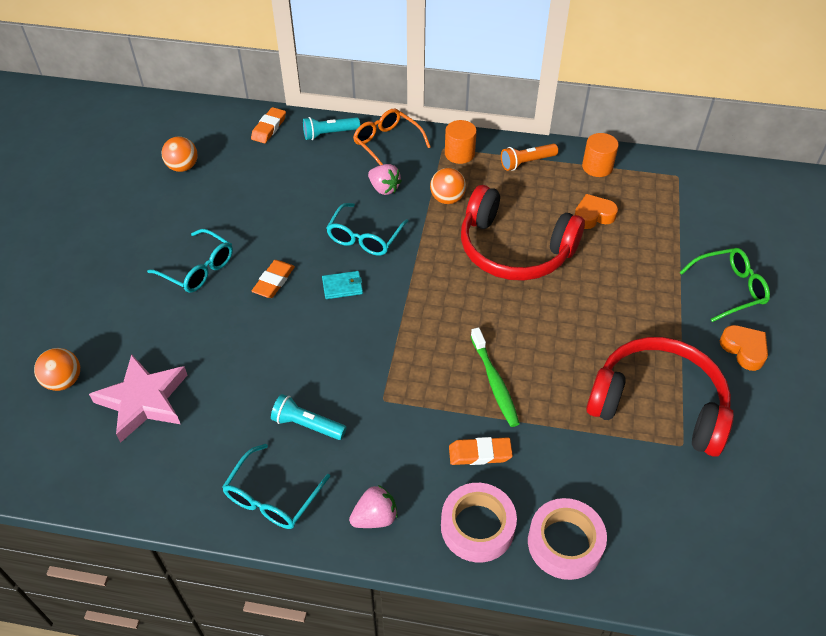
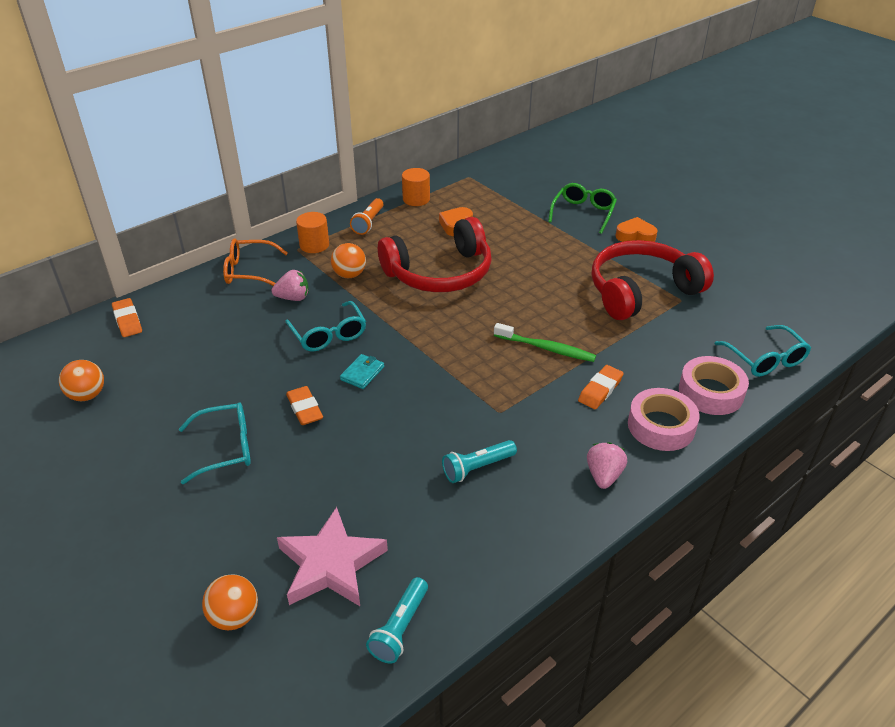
camera: 50 degrees left, 10 degrees down
(272, 497) = (527, 528): turquoise glasses -> turquoise glasses (765, 359)
(329, 134) = (190, 293): turquoise flashlight -> turquoise flashlight (400, 628)

